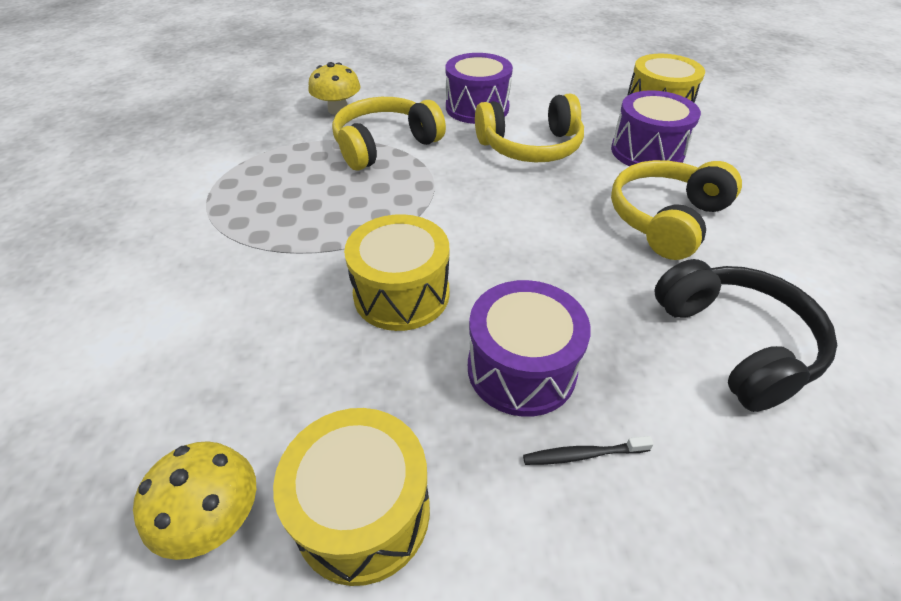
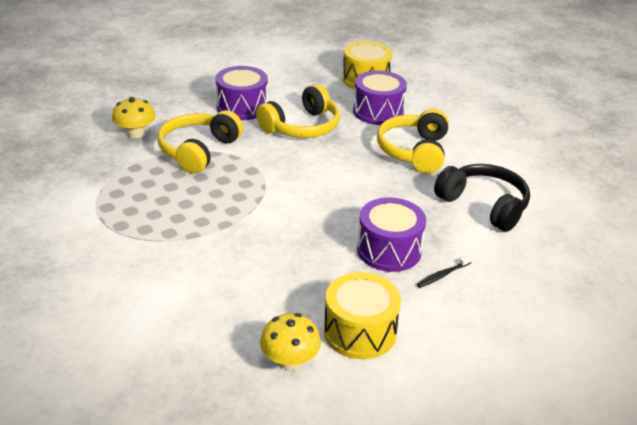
camera: 30 degrees left, 10 degrees down
(401, 294) = (294, 236): yellow drum -> none

